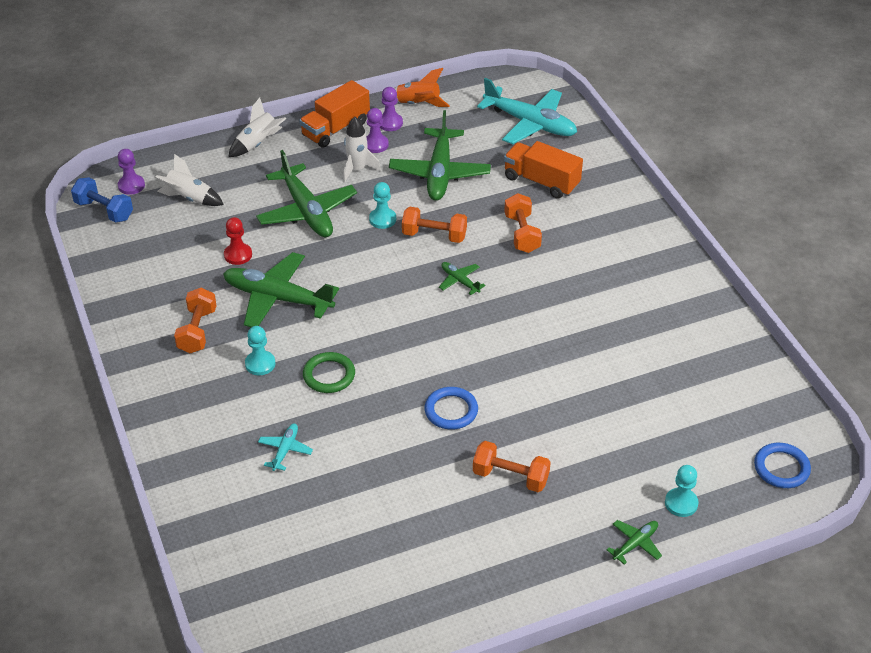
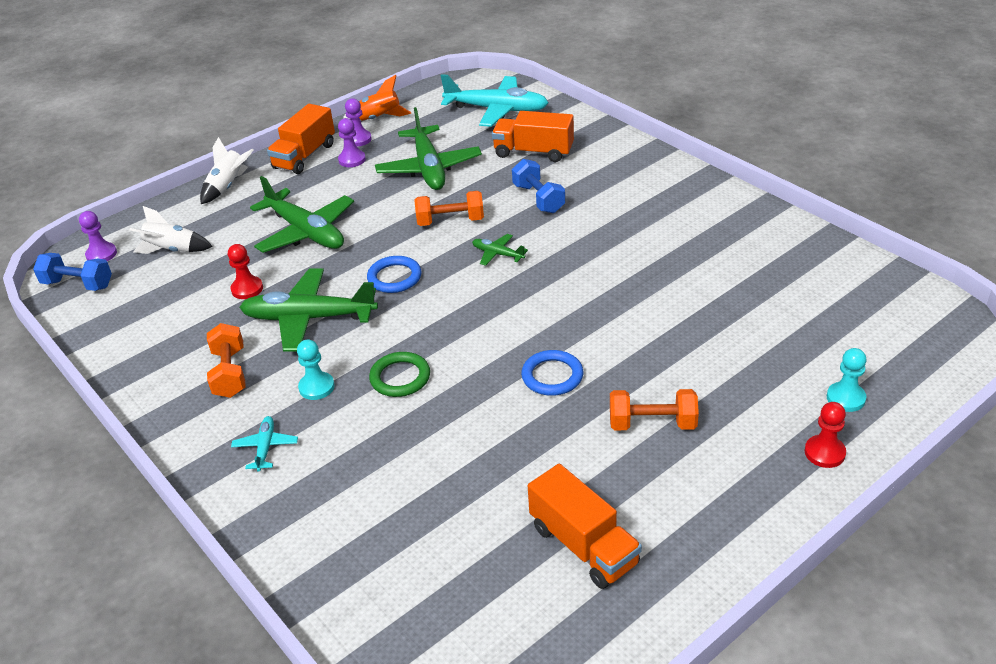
camera: 15 degrees left, 5 degrees down
(285, 450) = (384, 468): turquoise plane -> turquoise plane (265, 447)
(357, 169) = (343, 184): white rocket -> none
(382, 219) = (390, 220): turquoise pawn -> none
(407, 559) = (583, 545): none -> orange truck
(522, 234) = (538, 199): orange dumbbell -> blue dumbbell
(635, 544) = (824, 453): green plane -> red pawn
(781, 468) = (921, 336): blue ring -> blue ring (394, 277)

